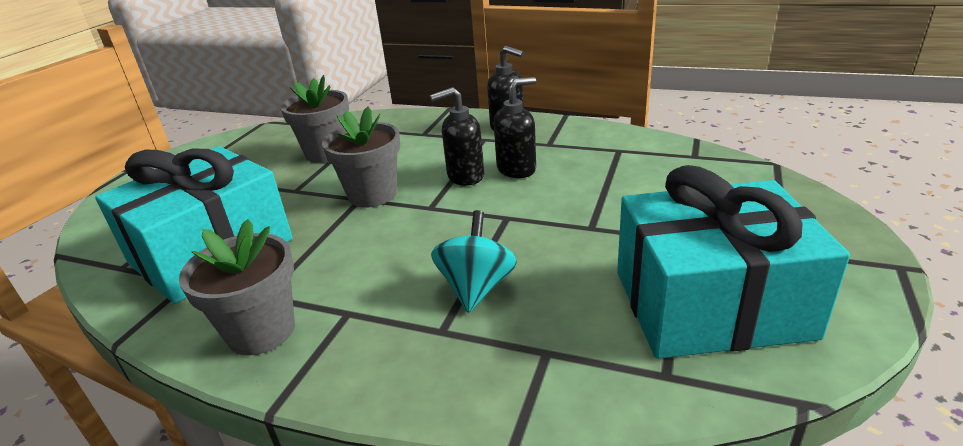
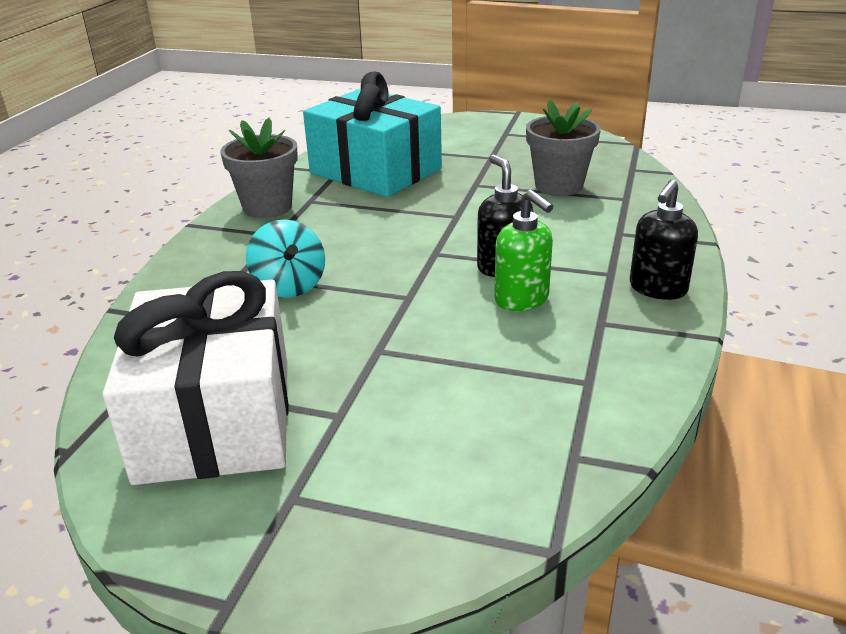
camera: 85 degrees right, 0 degrees up
(372, 194) = (464, 221): grey flower pot -> none
(476, 288) = (289, 286): turquoise spinning top -> turquoise spinning top turned 60 degrees clockwise
(517, 169) = (522, 300): black soap dispenser -> green soap dispenser
(711, 304) = (216, 418): turquoise gift -> white gift

